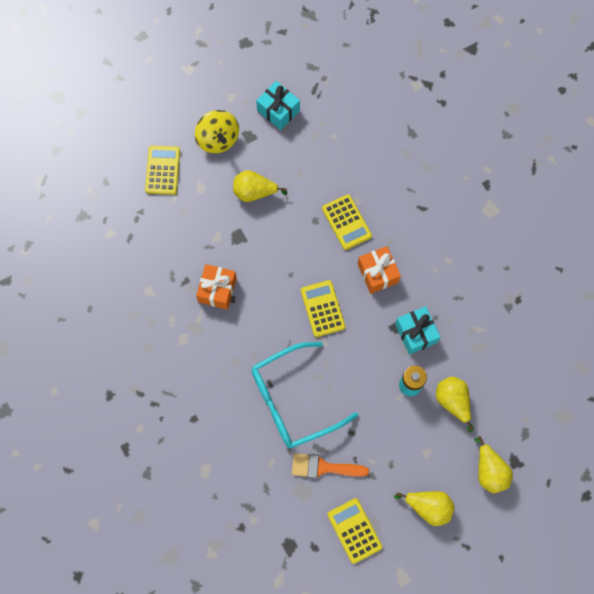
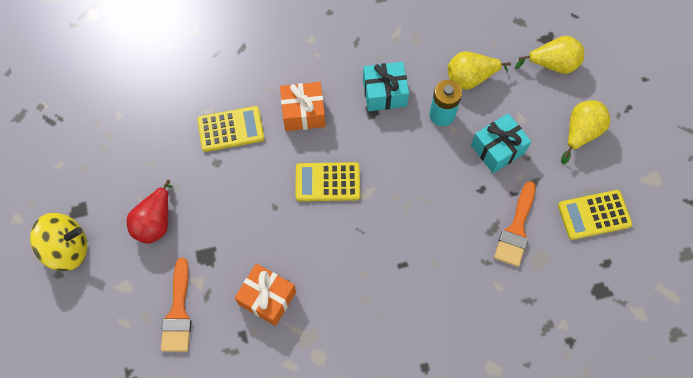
camera: 75 degrees left, 5 degrees down
(163, 170) = (81, 329): yellow calculator -> none
(191, 231) = (178, 312): none -> orange brush
(254, 192) = (155, 222): yellow pear -> red pear
(278, 110) = (59, 168): turquoise gift -> turquoise gift (497, 149)
(293, 400) = (429, 243): turquoise glasses -> none

